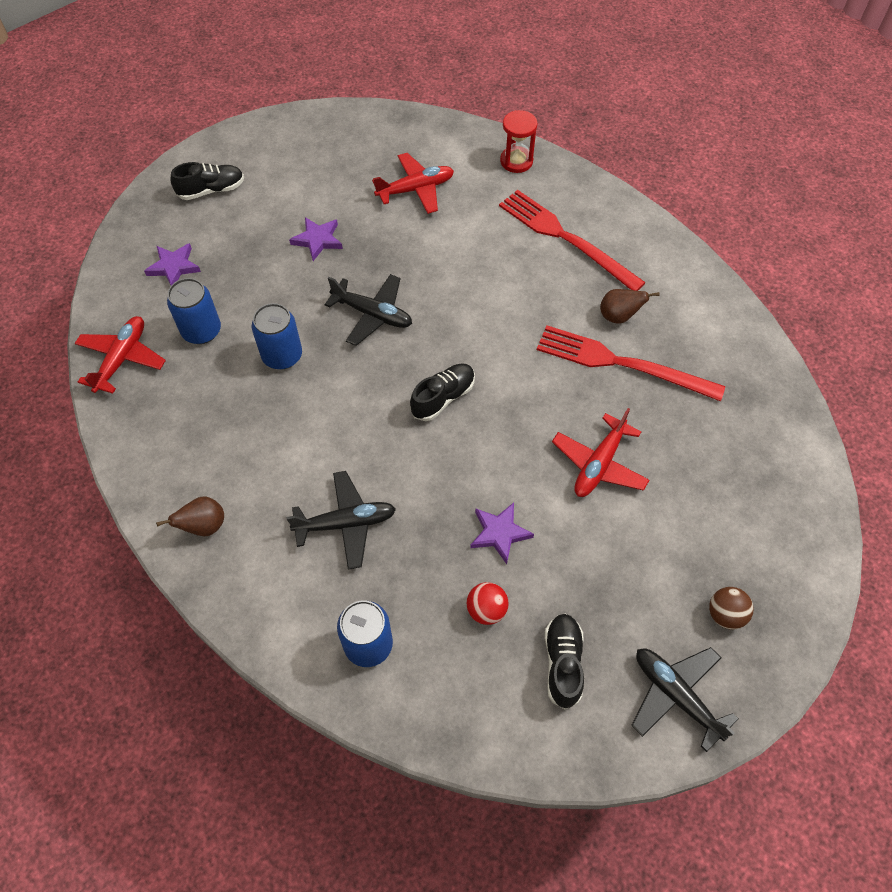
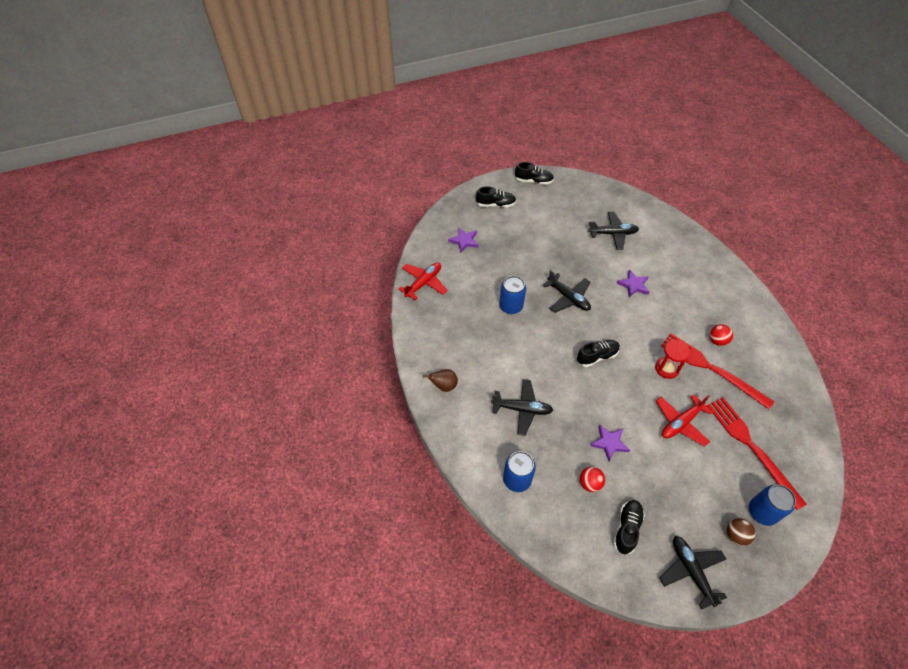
camera: 20 degrees right, 5 degrees down
(201, 331) = (470, 280): blue can -> blue can (762, 512)
(265, 134) = (533, 181): none -> black shoe
(317, 240) = (548, 247): purple star -> purple star (633, 285)
(415, 189) = (612, 234): red plane -> black plane
(516, 161) = (678, 233): red hourglass -> red hourglass (666, 368)
(565, 238) = (696, 286): red fork -> red fork (751, 447)
(619, 316) = (717, 341): brown pear -> red ball

